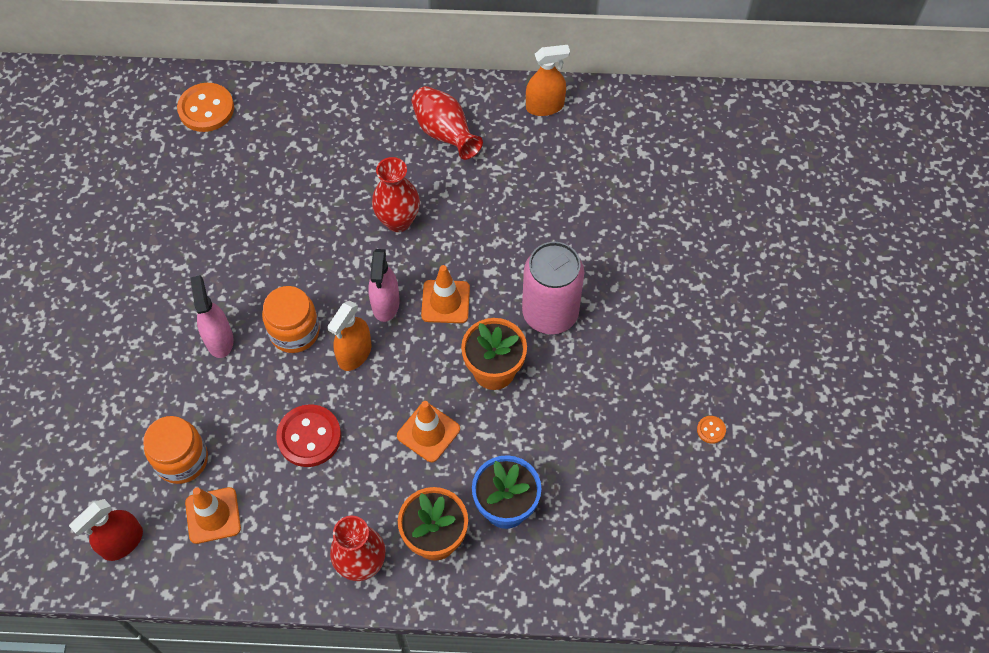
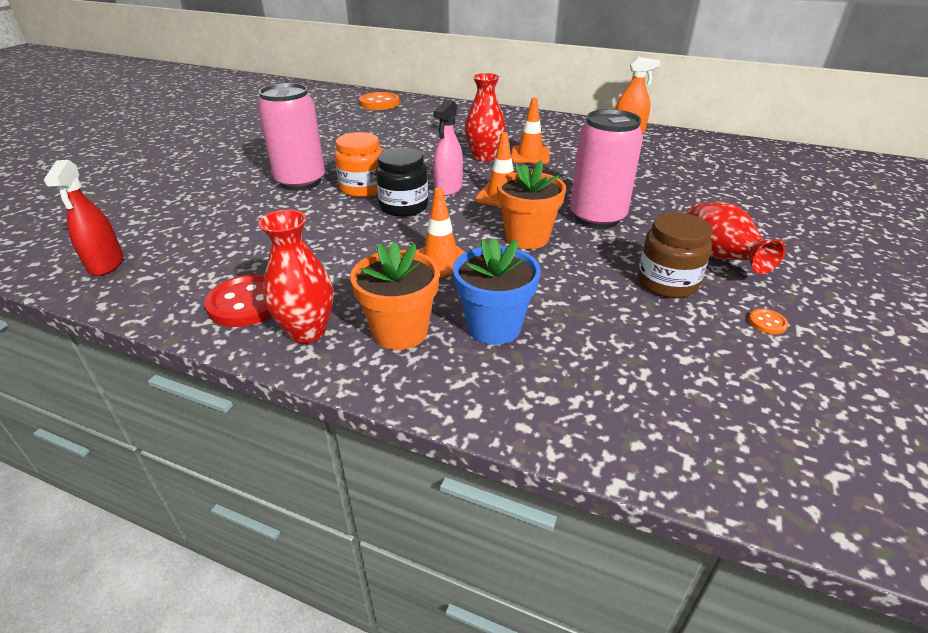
camera: 20 degrees right, 25 degrees down
(122, 542) = (106, 264): red spray bottle -> red spray bottle turned 75 degrees counterclockwise
(182, 459) = (208, 230): orange jar -> none
(213, 515) = (199, 266): orange traffic cone -> orange traffic cone (530, 155)
(219, 340) = (300, 182): pink spray bottle -> pink can
(309, 437) = (327, 240): red button -> red button (247, 303)
(354, 354) = (404, 206): orange spray bottle -> black jar
(445, 133) = (543, 131): red vase -> red vase (719, 258)
(629, 401) = (667, 282): none -> brown jar

